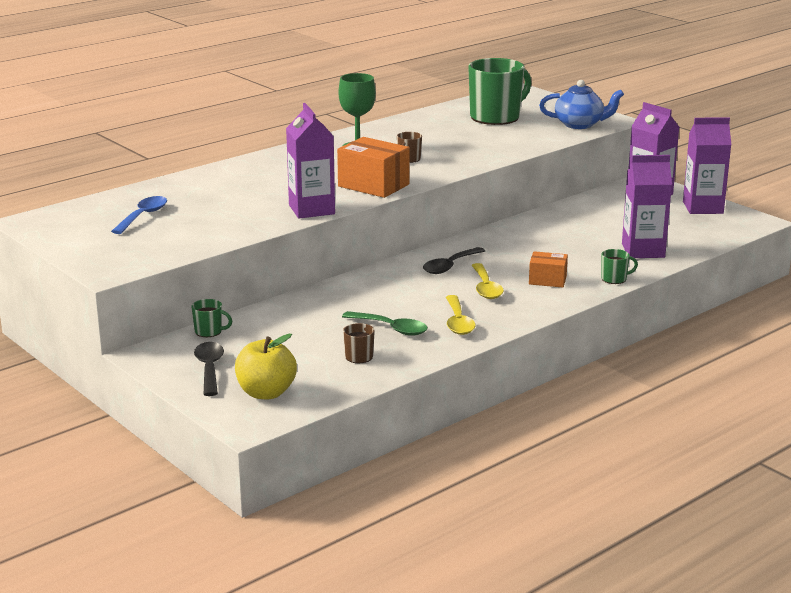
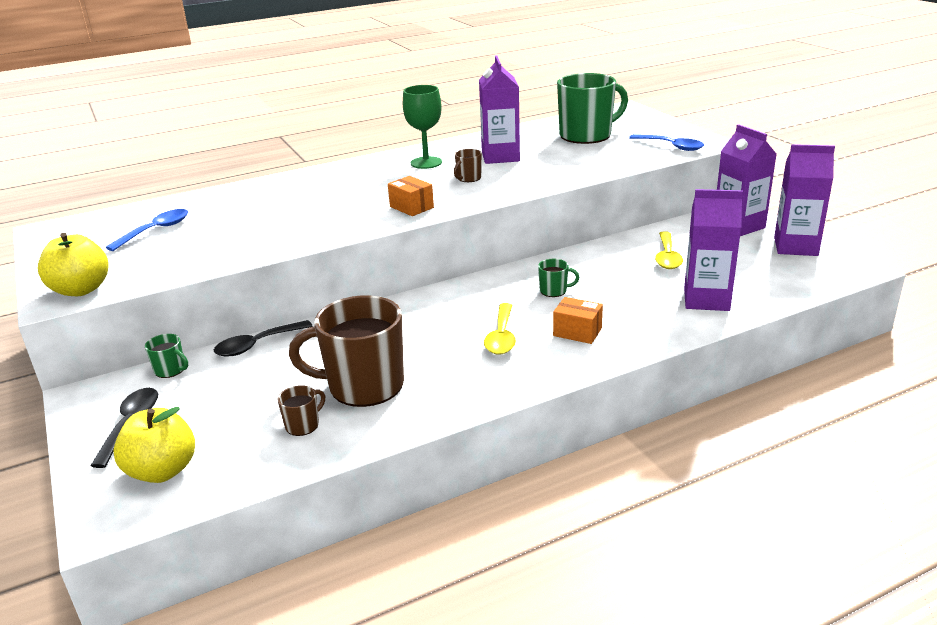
camera: 15 degrees right, 5 degrees up
(124, 264) = (81, 290): none -> yellow apple
(311, 209) = (326, 233): purple carton -> purple carton (500, 157)
(373, 185) = (411, 207): orange box -> orange box, size x0.58
(391, 328) = (364, 386): green spoon -> brown mug
(450, 266) = (477, 303): black spoon -> black spoon (257, 345)
(458, 322) = (444, 384): yellow spoon -> yellow spoon (667, 257)
(579, 124) = (671, 146): blue teapot -> blue spoon
(614, 279) = (658, 337): green mug -> green mug (554, 291)

